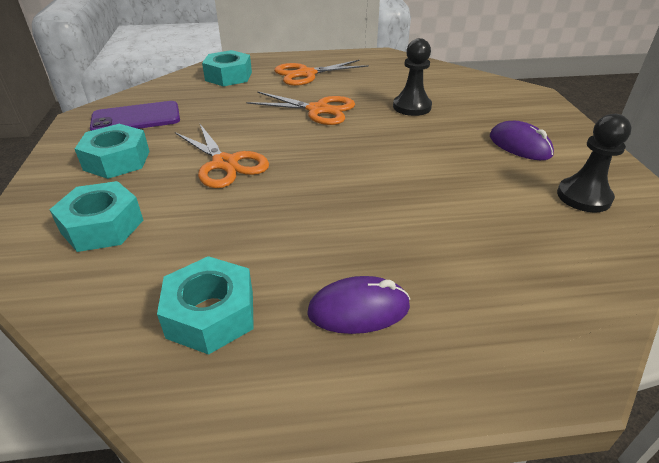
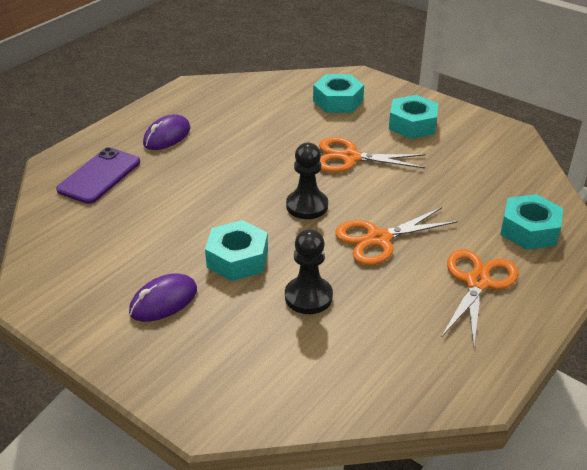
camera: 135 degrees right, 0 degrees up
(136, 118) = (478, 151): purple phone -> purple phone (99, 176)
(211, 314) = (227, 105): turquoise nut -> turquoise nut (237, 259)
(520, 145) = (163, 301): purple mouse -> purple mouse turned 45 degrees counterclockwise
(583, 197) = (82, 270): black pawn -> black pawn (307, 206)

